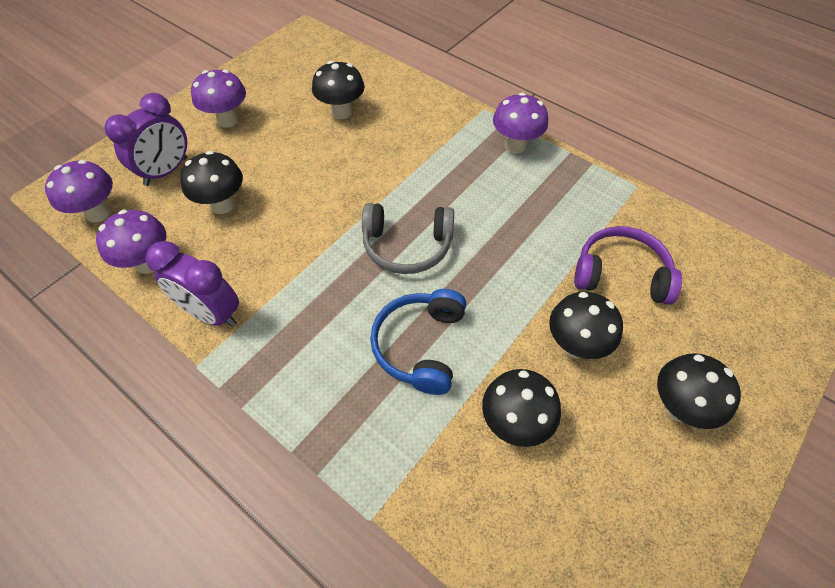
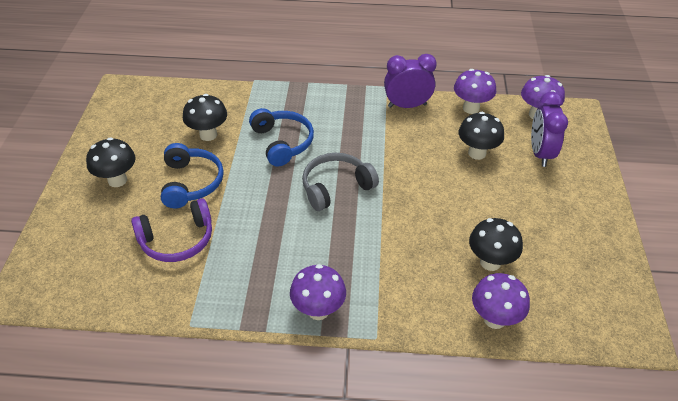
camera: 145 degrees right, 10 degrees down
(228, 120) = (560, 207): purple mushroom -> purple mushroom (494, 319)
(575, 346) = (191, 183): black mushroom -> blue headphones

